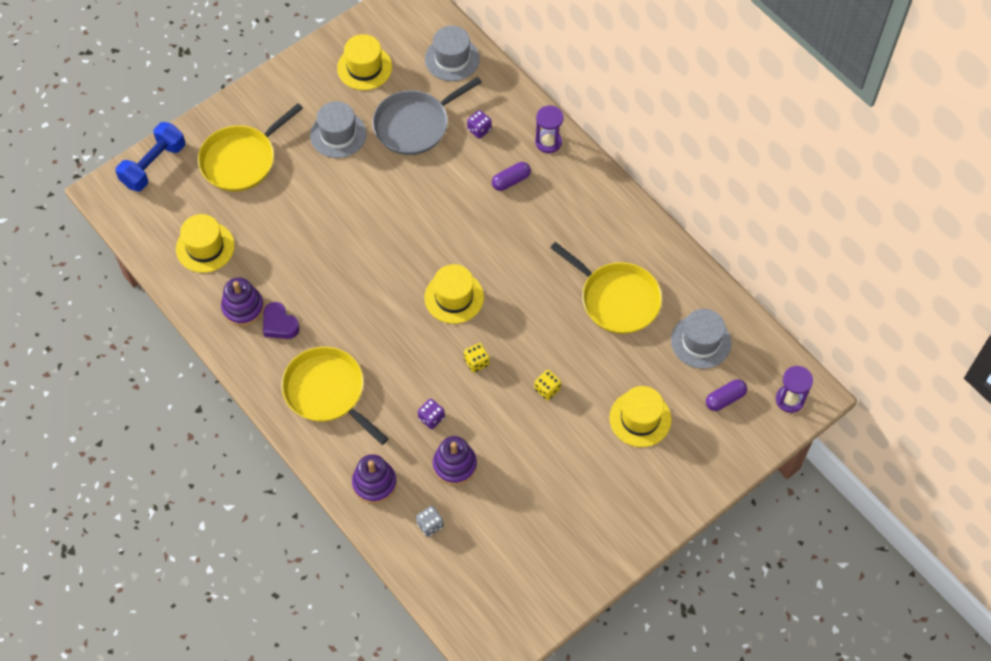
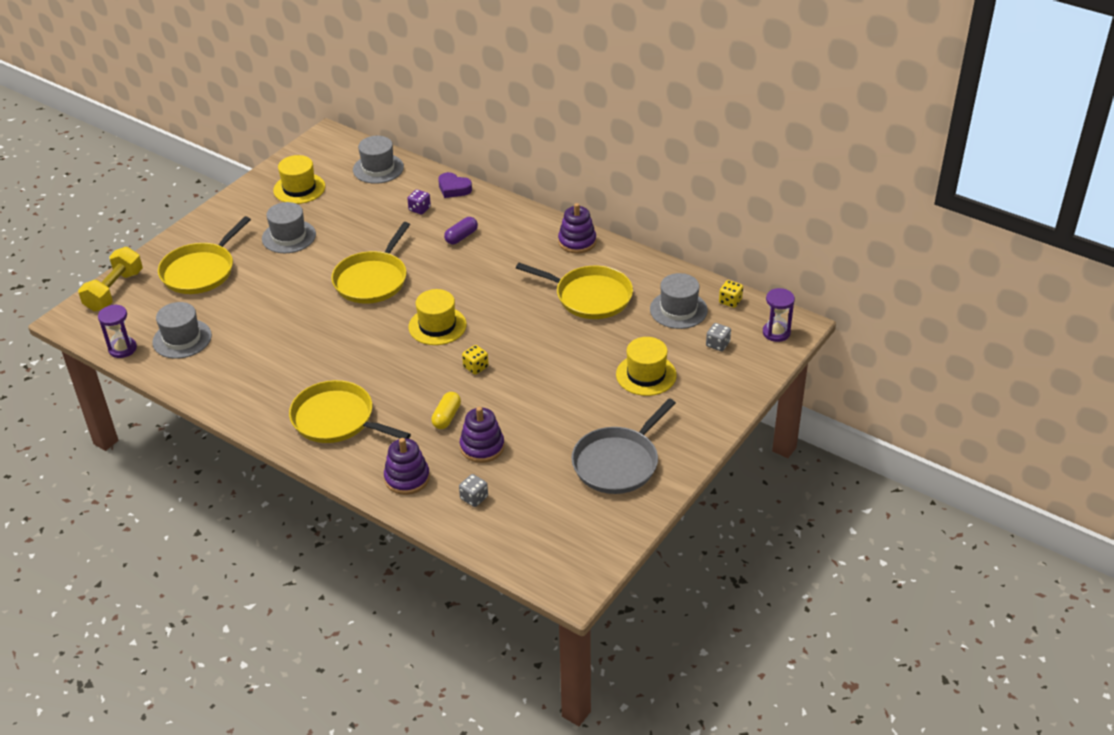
camera: 15 degrees left, 20 degrees down
(154, 165) = (114, 291): blue dumbbell -> yellow dumbbell
(205, 247) = (182, 339): yellow hat -> grey hat
(243, 308) = (233, 375): purple stacking toy -> purple stacking toy (577, 242)
(279, 324) = (273, 379): purple heart -> purple heart (454, 189)
(406, 217) = (372, 280): none -> yellow pan
(415, 125) = (359, 217): grey pan -> grey pan (618, 462)
(431, 418) = (446, 417): purple dice -> yellow capsule
(547, 389) = (550, 372): yellow dice -> yellow dice (730, 301)
(548, 142) = (485, 205): purple hourglass -> purple hourglass (122, 349)
(725, 399) = (717, 344): purple capsule -> grey dice

